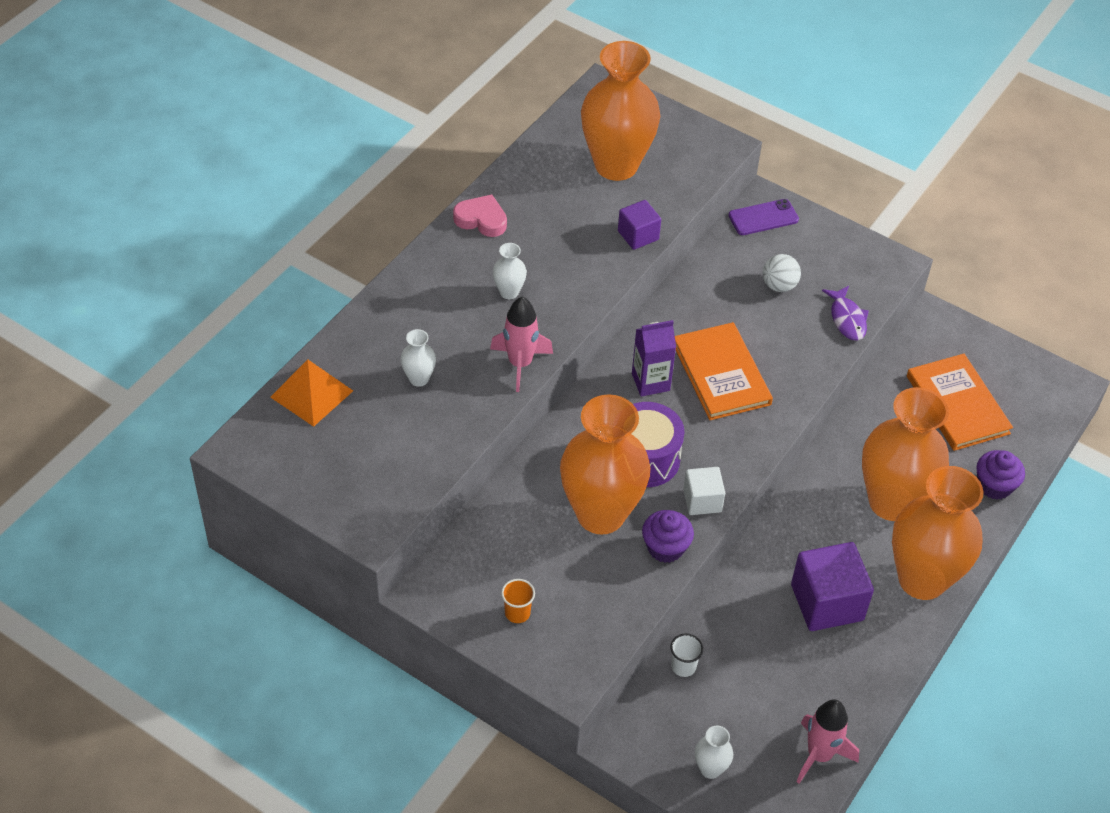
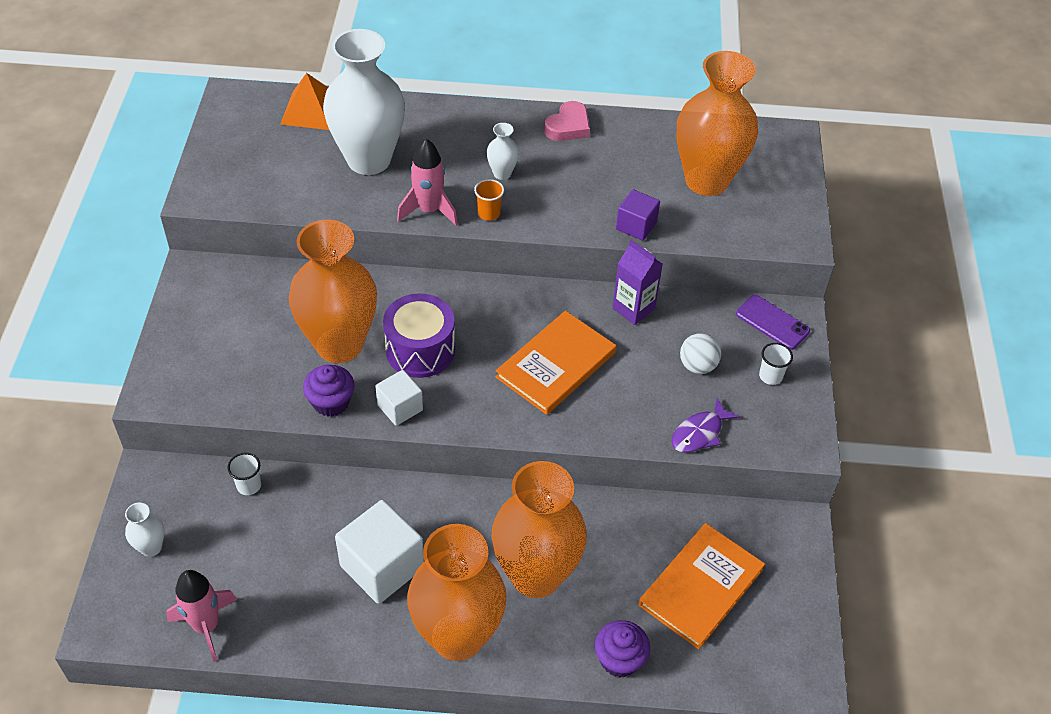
camera: 60 degrees right, 0 degrees up
(419, 379) = (369, 160): white vase -> white vase, size x2.44
(481, 219) = (568, 126): pink heart -> pink heart turned 45 degrees clockwise
(517, 613) = (204, 333): orange cup -> orange cup (489, 213)
(650, 382) = (509, 320): purple carton -> purple carton (633, 309)
(817, 248) = (770, 376): none -> white cup
(827, 602) = (382, 567): purple cube -> white cube

